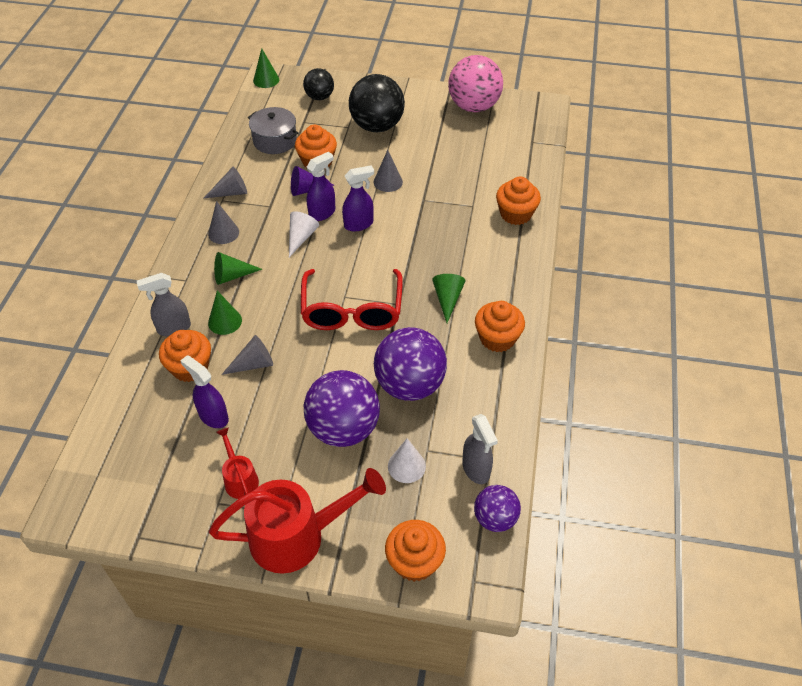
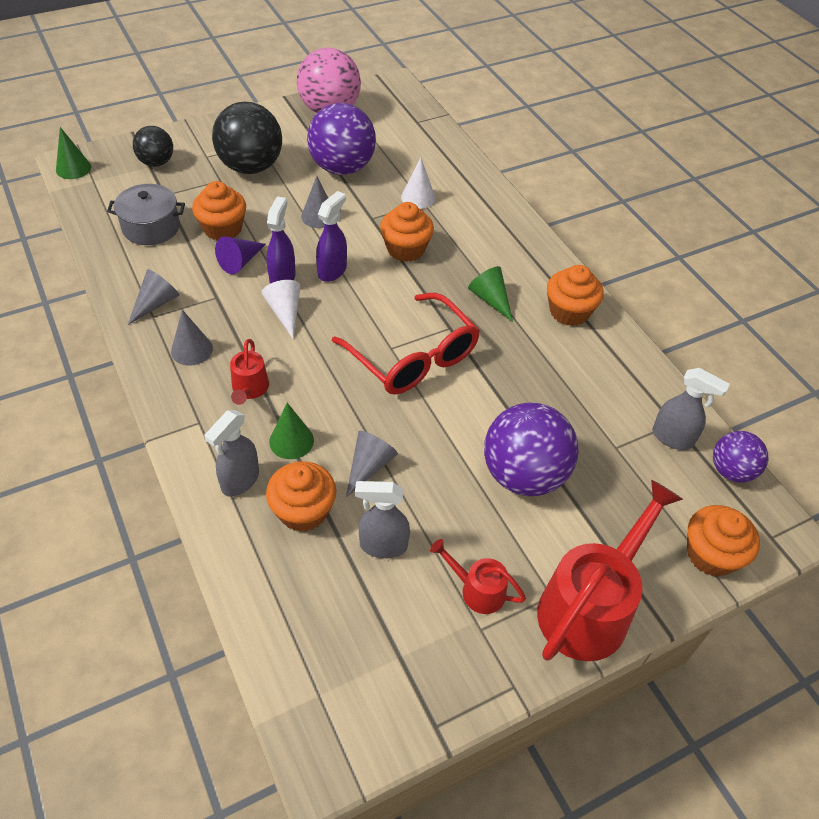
camera: 40 degrees left, 0 degrees up
(213, 416) = (382, 545): purple spray bottle -> grey spray bottle
(232, 276) = (249, 389): green cone -> red watering can
(406, 466) = (614, 473): white cone -> white cone (418, 197)
(409, 385) = (539, 397): purple ball -> purple ball (342, 168)
(515, 214) = (470, 193): orange cupcake -> orange cupcake (406, 249)

